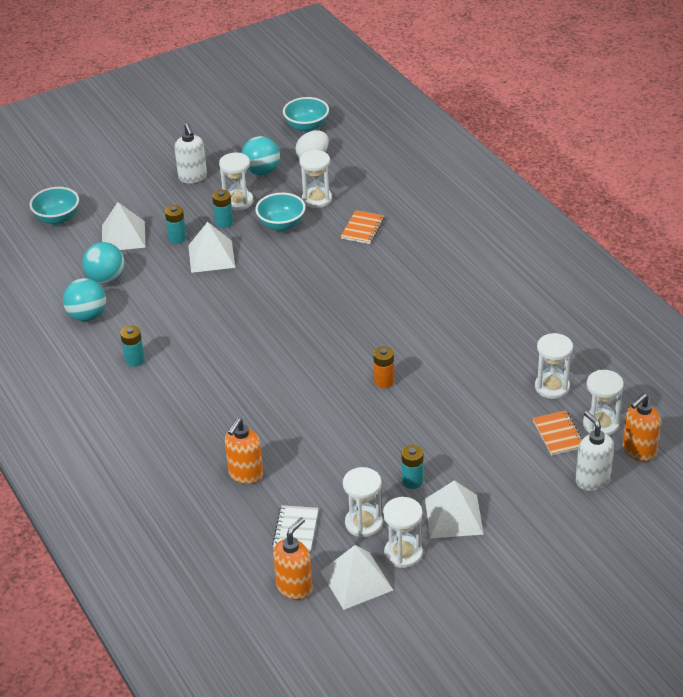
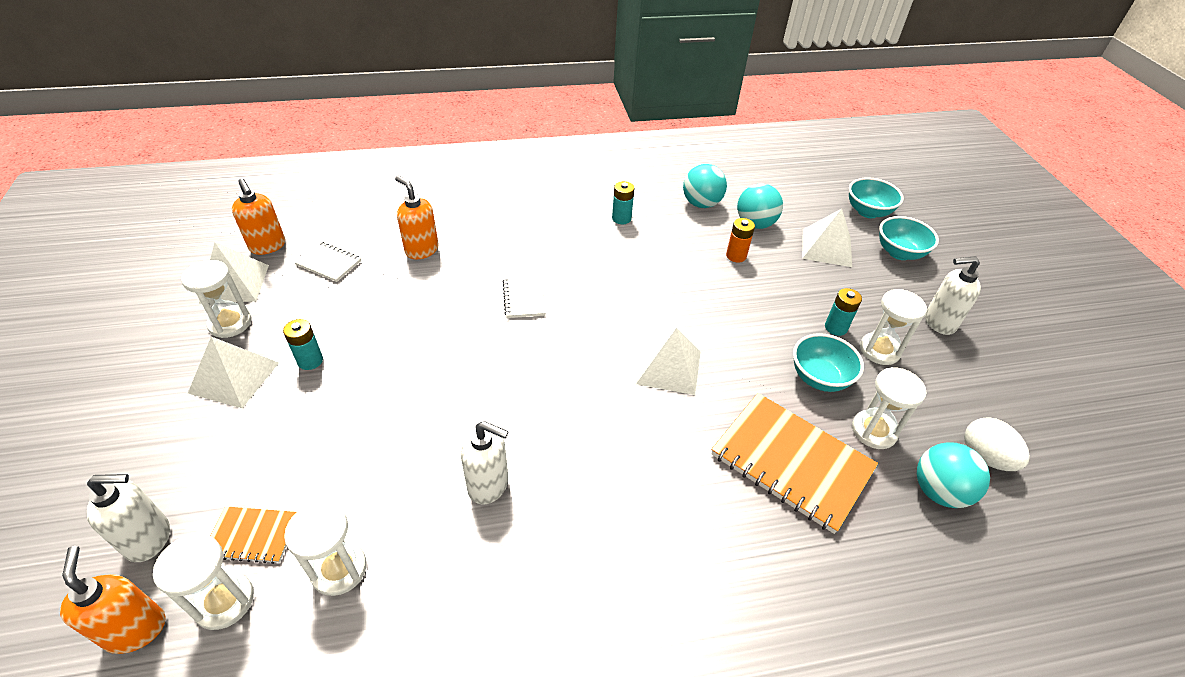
camera: 105 degrees right, 5 degrees up
(177, 238) = (813, 284): turquoise battery -> none
(211, 256) = (770, 302): white pyramid -> white pyramid (668, 367)
(262, 171) = (949, 390): turquoise ball -> turquoise ball (938, 491)
(276, 387) = (524, 298): none -> white notebook
(307, 127) = (1076, 474): turquoise bowl -> turquoise bowl (899, 253)
(362, 228) = (791, 462): orange notebook -> orange notebook, size x2.02
(363, 523) = (293, 307): white hourglass -> none
(384, 381) = (475, 386): orange battery -> orange battery (736, 256)
(458, 347) = (489, 485): none -> white soap dispenser

